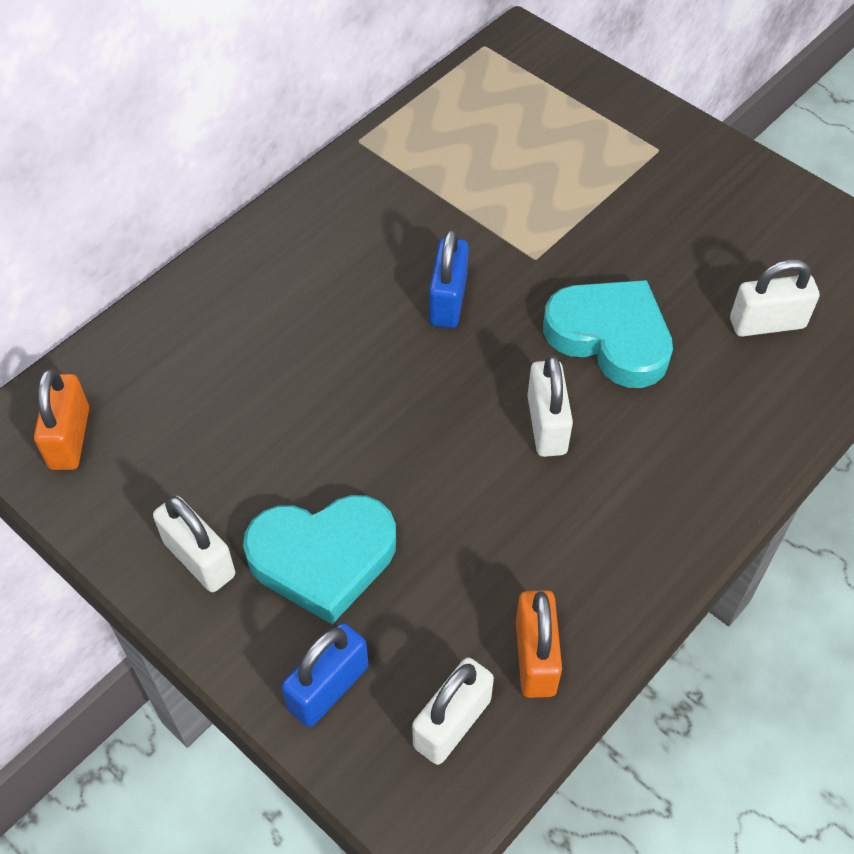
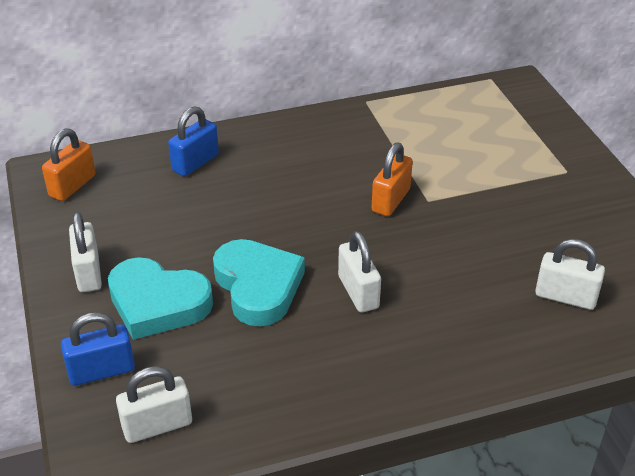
camera: 30 degrees right, 15 degrees down
(448, 300) = (351, 202): blue padlock -> blue padlock (195, 163)
(535, 657) = (240, 415): orange padlock -> orange padlock (391, 200)
(546, 425) = (358, 292): white padlock -> white padlock turned 45 degrees counterclockwise
(610, 337) = (443, 261): turquoise heart -> turquoise heart (258, 286)

